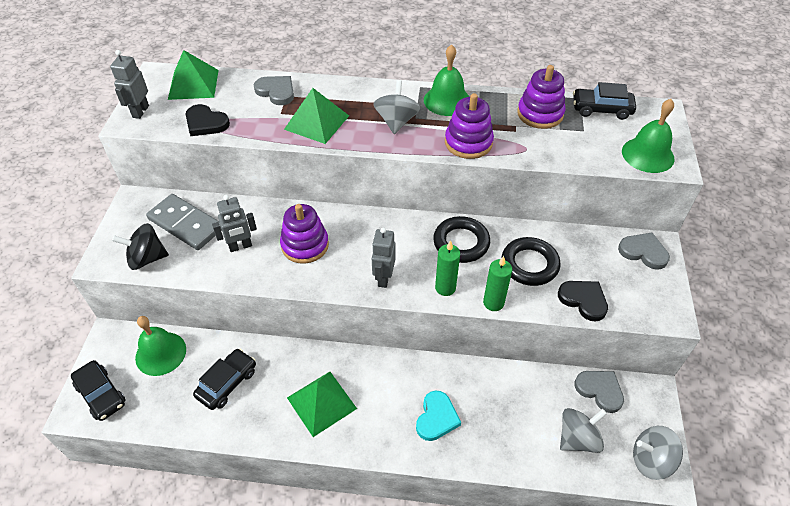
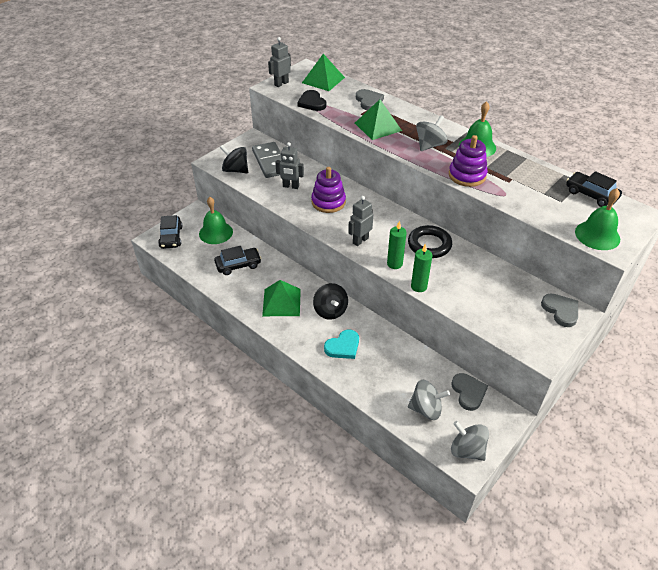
camera: 35 degrees right, 5 degrees down
(387, 379) = (330, 311): none -> black spinning top
(529, 264) = (465, 278): black ring -> none
(540, 114) = (538, 179): purple stacking toy -> none
(583, 300) = (484, 315): black heart -> none

